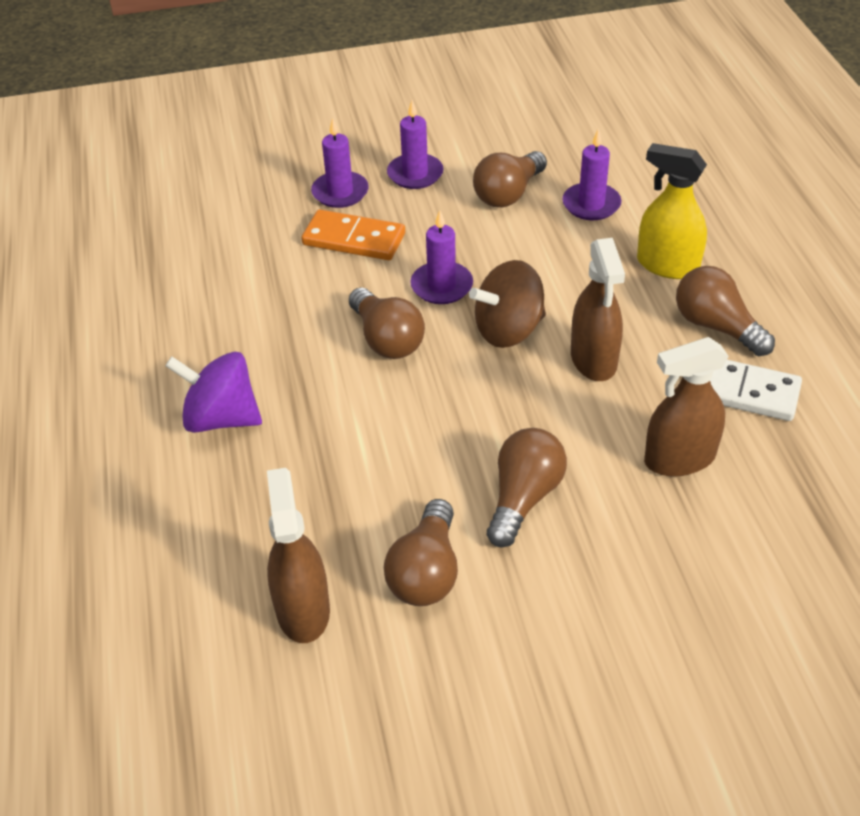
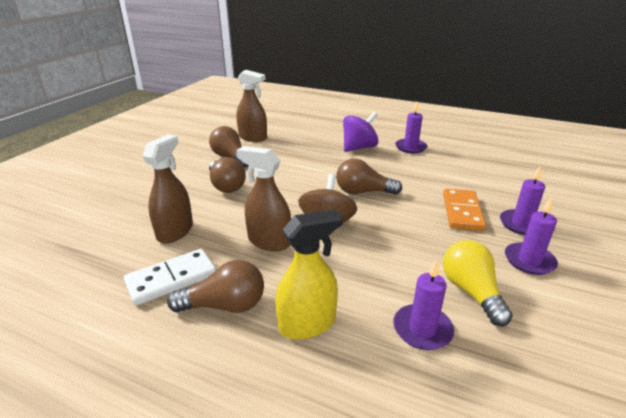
camera: 125 degrees right, 15 degrees down
(354, 239) = (462, 212): orange domino -> orange domino turned 45 degrees counterclockwise
(441, 286) = (388, 222): purple candle -> purple candle (410, 147)
(508, 194) = (471, 292): brown light bulb -> yellow light bulb

